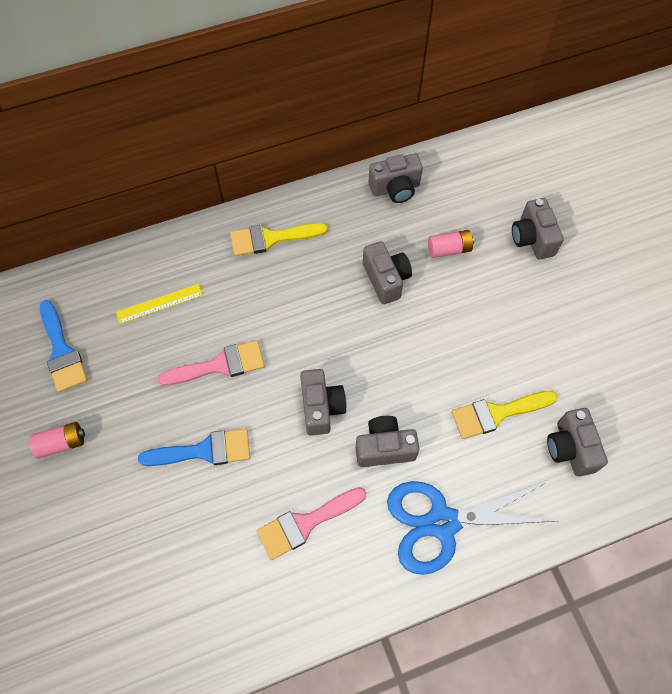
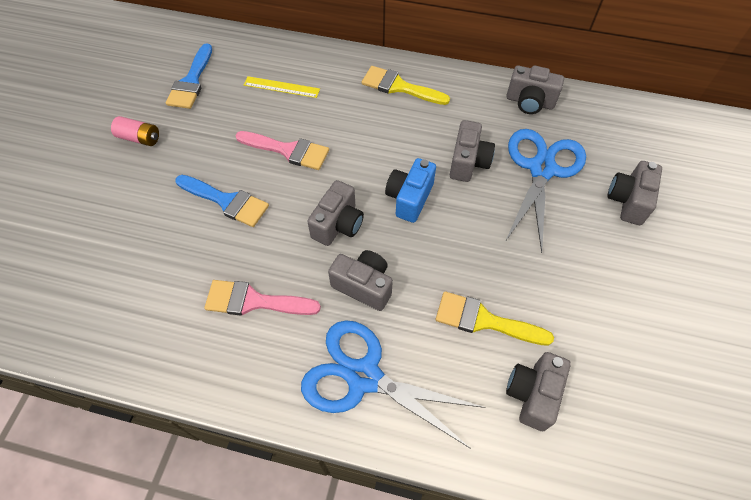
camera: 35 degrees right, 5 degrees down
(362, 344) = (409, 198): none -> blue camera
(449, 249) = (542, 169): pink battery -> blue scissors

